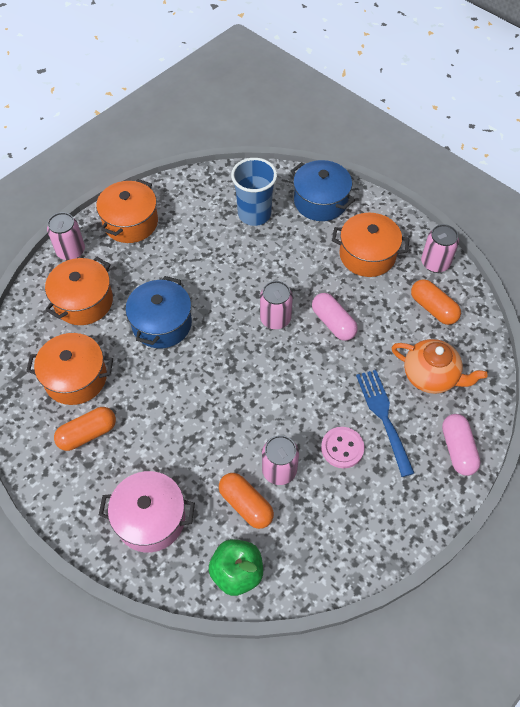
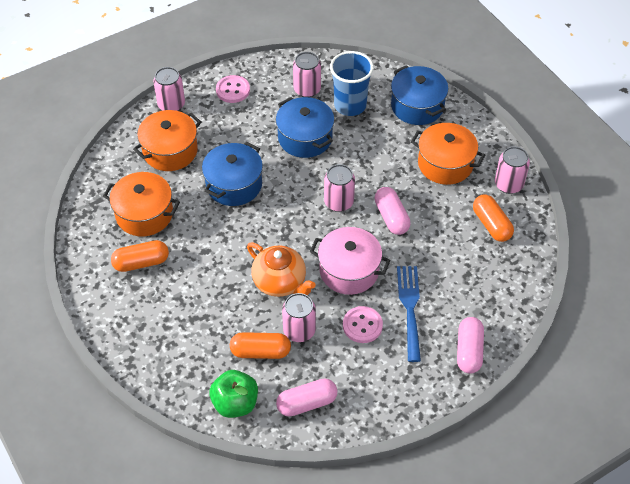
camera: 15 degrees right, 5 degrees down
(130, 222) = (233, 90): orange pot -> pink button
(150, 519) = (174, 343): pink pot -> pink pot (349, 270)
(206, 206) = (307, 89): none -> pink can
(220, 257) = (305, 138): none -> blue pot
(246, 505) = (260, 351): orange capsule -> orange capsule turned 60 degrees counterclockwise
(313, 552) = (307, 403): none -> pink capsule
(431, 376) = (467, 283): orange teapot -> orange teapot (280, 282)

